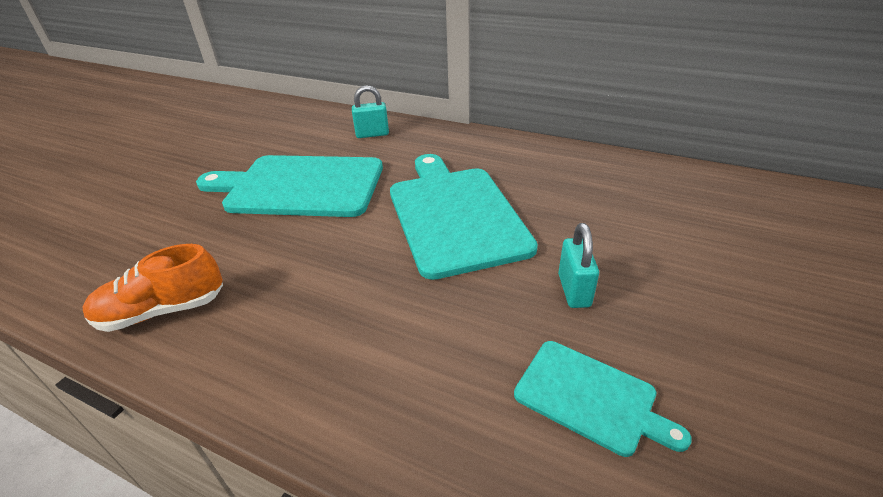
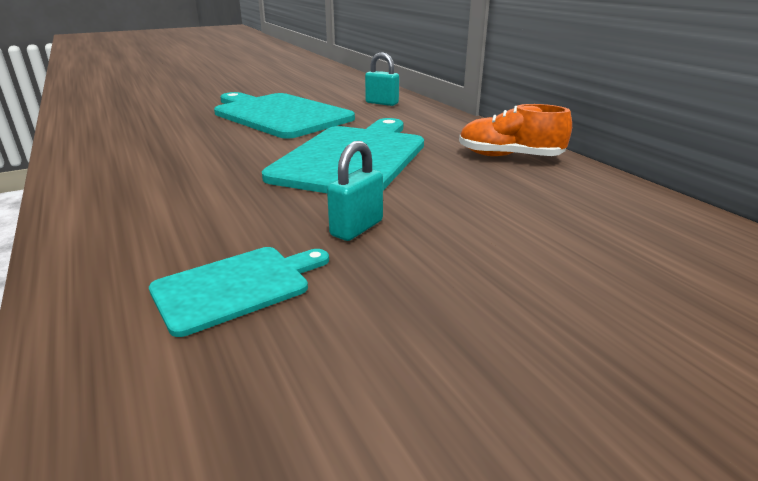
camera: 35 degrees right, 10 degrees down
(163, 310) = (102, 142): orange shoe -> orange shoe (509, 156)
(590, 397) = (237, 286): turquoise cutting board -> turquoise cutting board turned 105 degrees counterclockwise

